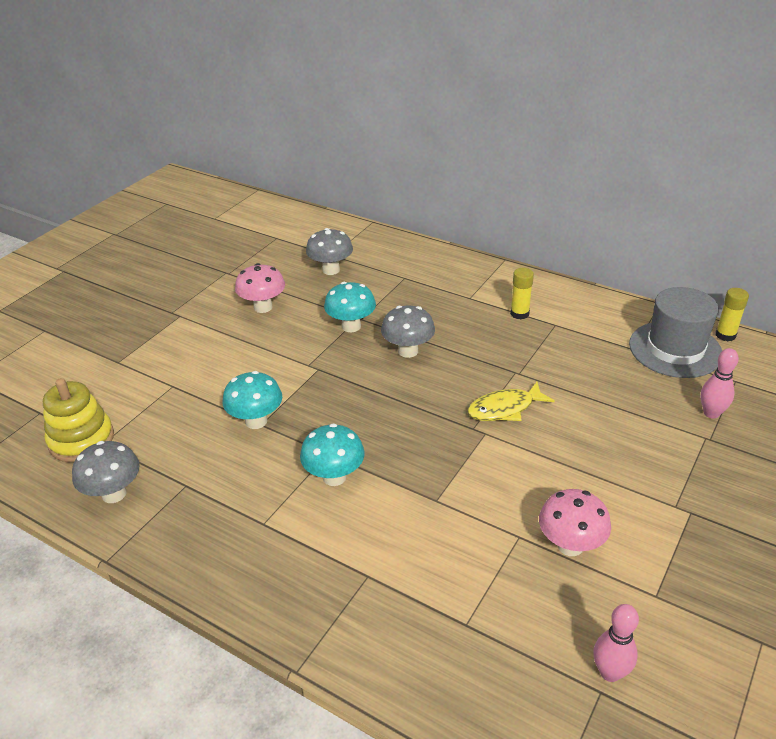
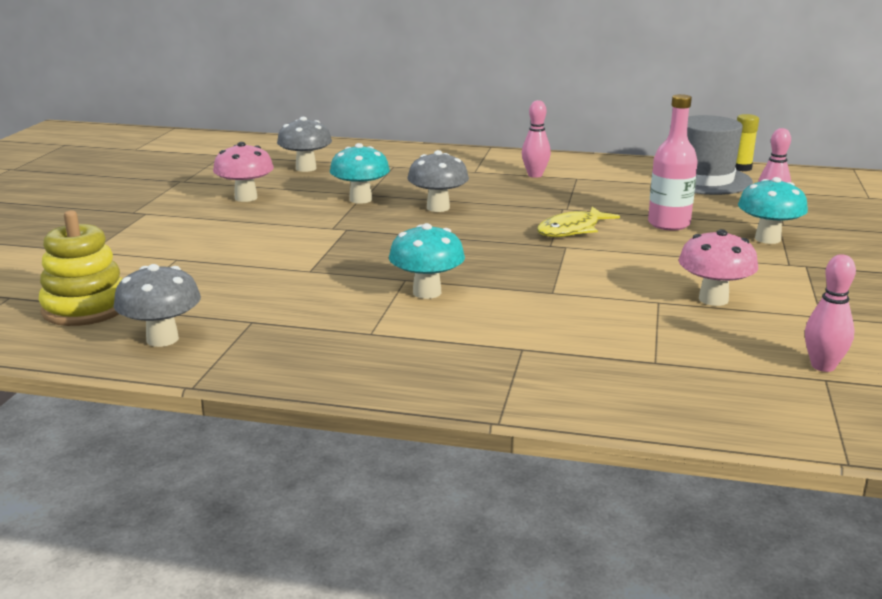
camera: 20 degrees left, 15 degrees down
(256, 421) = (302, 269): turquoise mushroom -> turquoise mushroom (767, 239)
(519, 313) = (535, 175): yellow glue stick -> pink bowling pin
(598, 417) = (668, 224): none -> pink bottle

